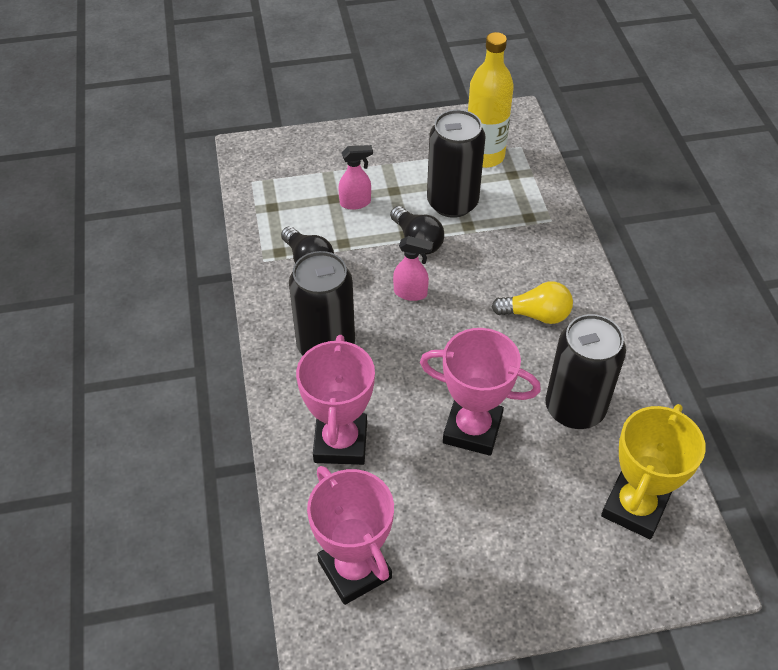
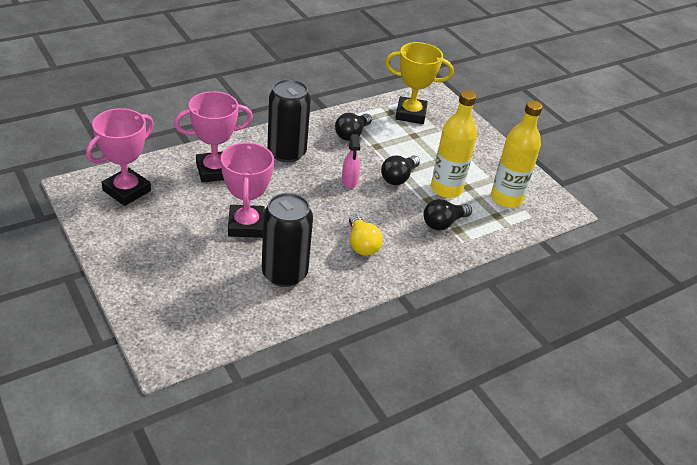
camera: 65 degrees right, 10 degrees down
(356, 203) = (416, 145): pink spray bottle -> none
(452, 203) = (446, 189): black can -> yellow bottle
(515, 226) = (443, 223): none -> black light bulb
(634, 507) = (209, 313): yellow trophy -> yellow trophy (410, 114)

